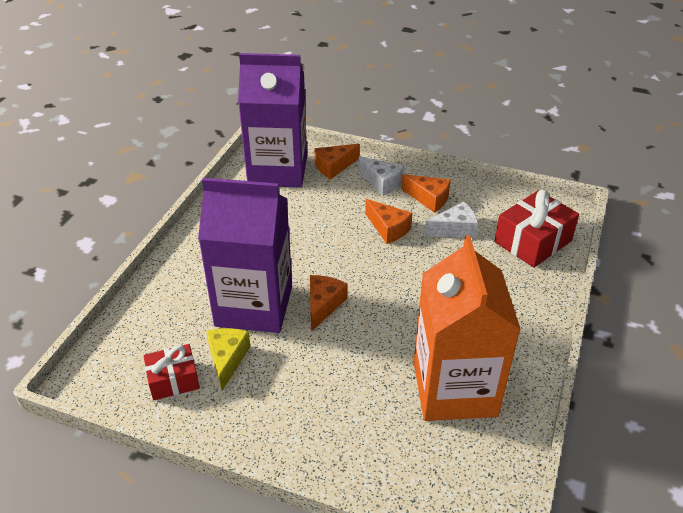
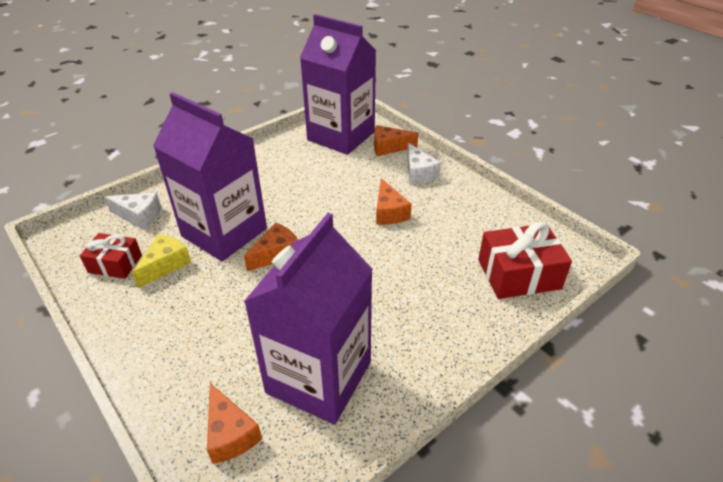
camera: 30 degrees right, 0 degrees up
(429, 199) = (449, 200): orange cheese -> orange cheese (230, 433)
(454, 389) = (319, 377): orange carton -> purple carton
(455, 229) = (449, 235): white cheese -> white cheese (139, 216)

